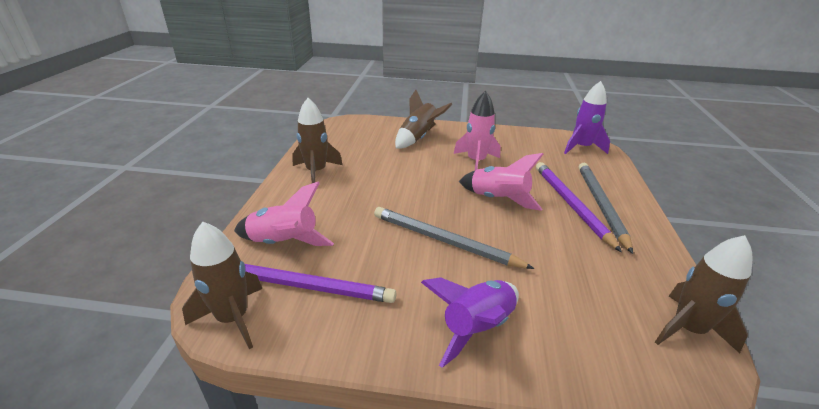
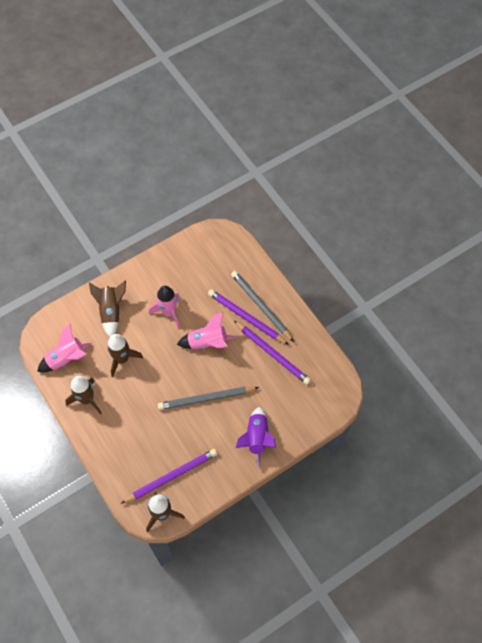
camera: 40 degrees left, 30 degrees up
(284, 242) = (134, 462): pink rocket -> pink rocket (67, 358)
(581, 147) = (219, 244): purple rocket -> none
(586, 251) = (272, 353): none -> purple pencil
(688, 329) = (331, 374): brown rocket -> brown rocket (122, 359)

